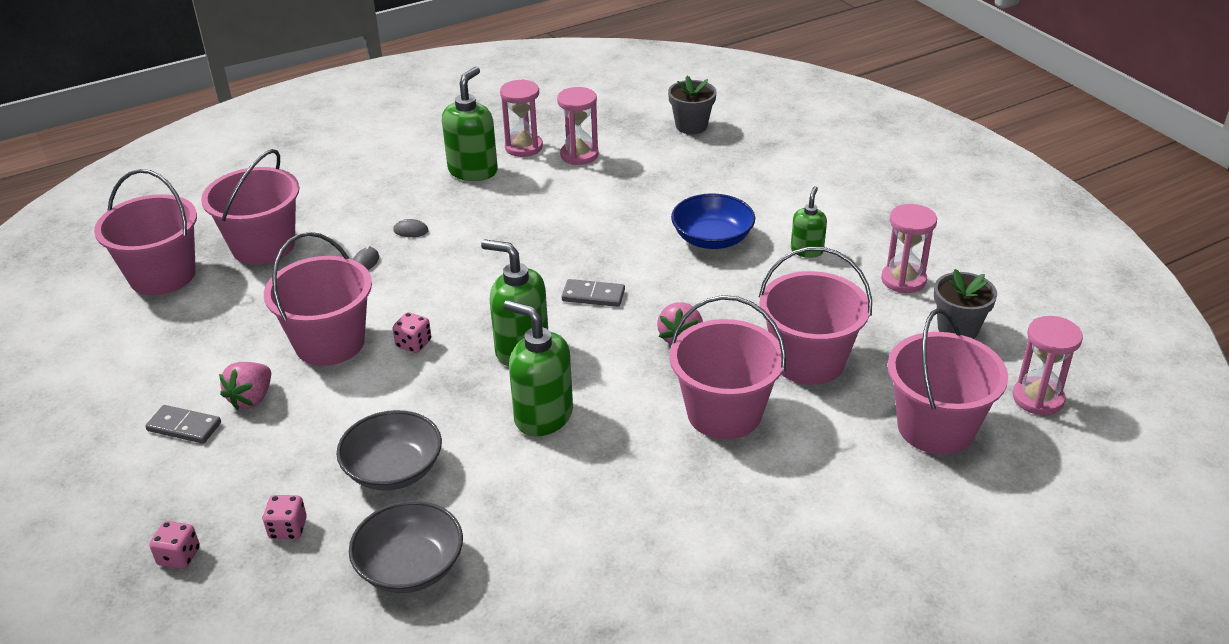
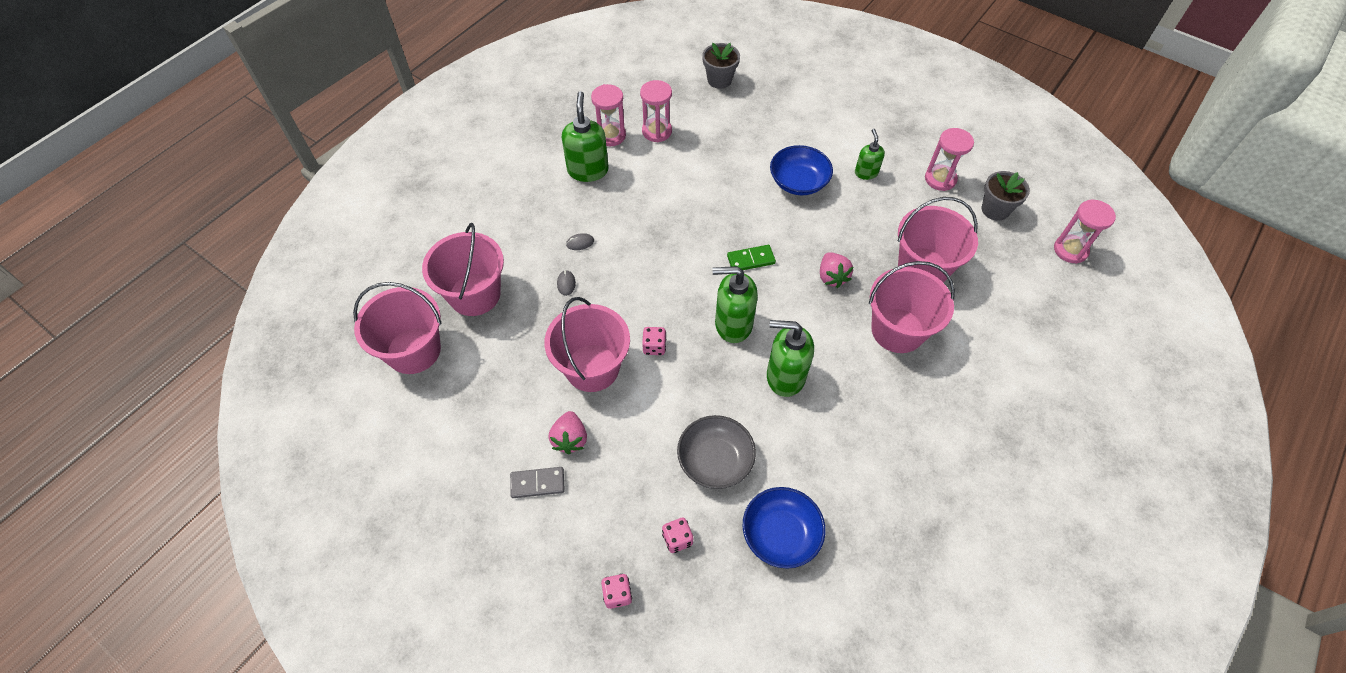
camera: 25 degrees left, 20 degrees up
(410, 567) = (780, 534): grey bowl -> blue bowl
(593, 295) = (751, 259): grey domino -> green domino
(936, 427) = (1027, 294): pink bucket -> none

